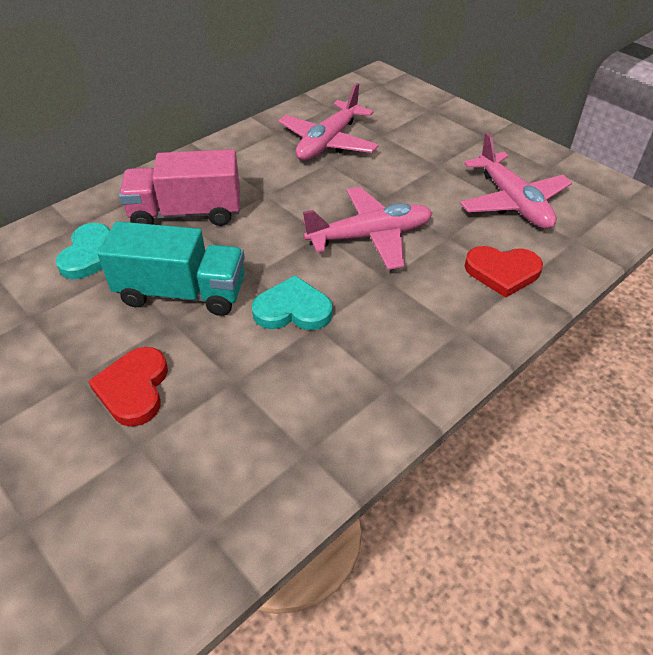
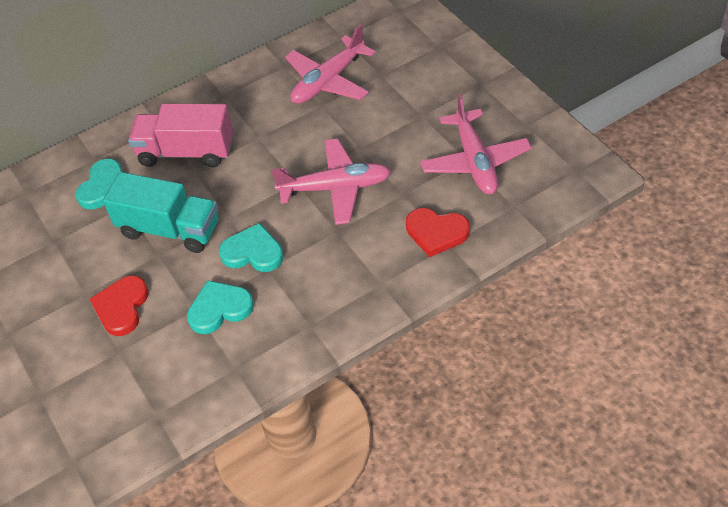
camera: 15 degrees right, 5 degrees up
(267, 378) = (219, 309): none -> turquoise heart

